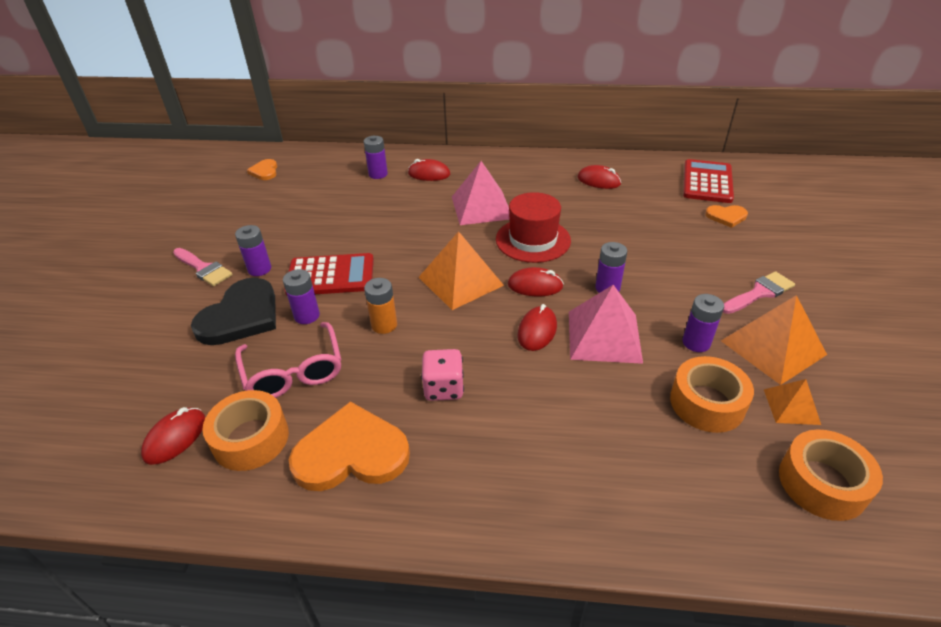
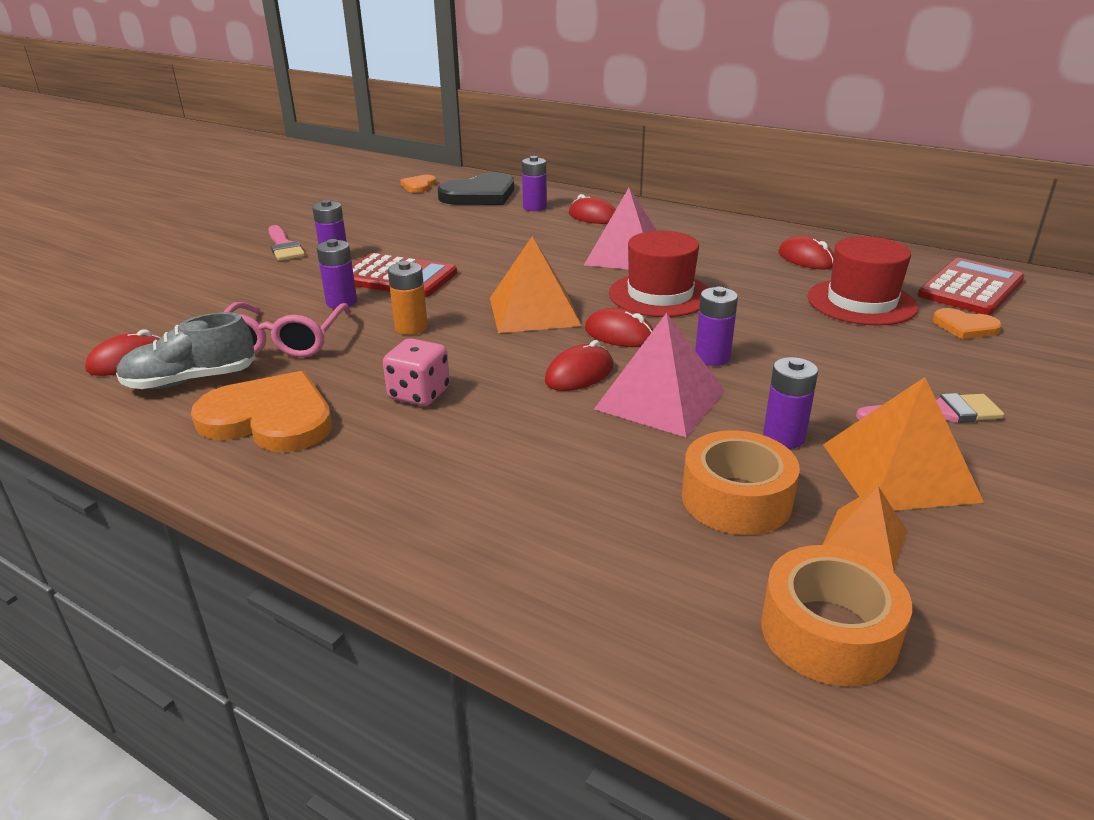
camera: 25 degrees right, 10 degrees down
(241, 316) = (280, 288): black heart -> black heart (480, 195)
(251, 439) = (191, 380): orange tape -> grey shoe
(657, 211) = (861, 302): none -> red hat

